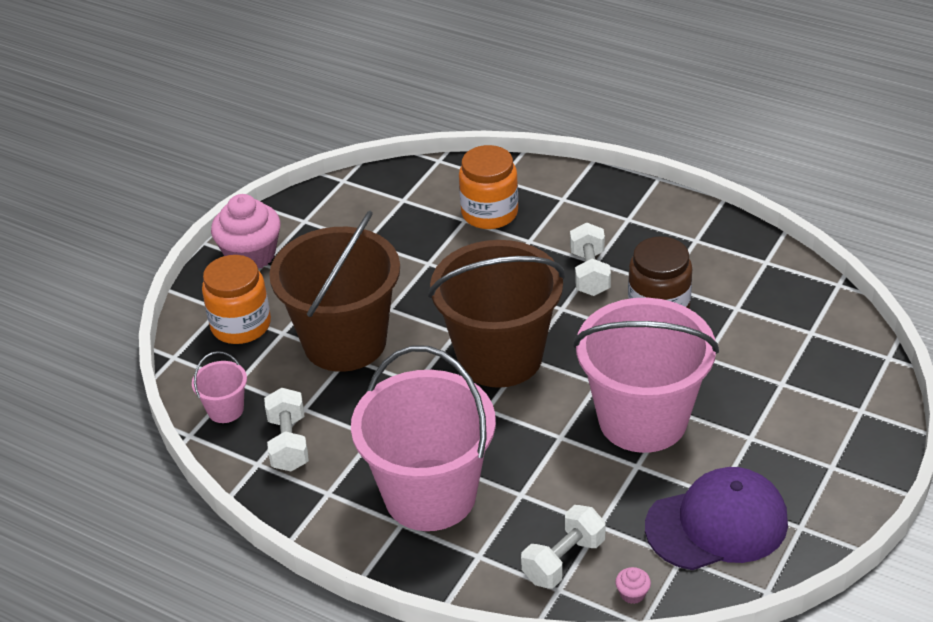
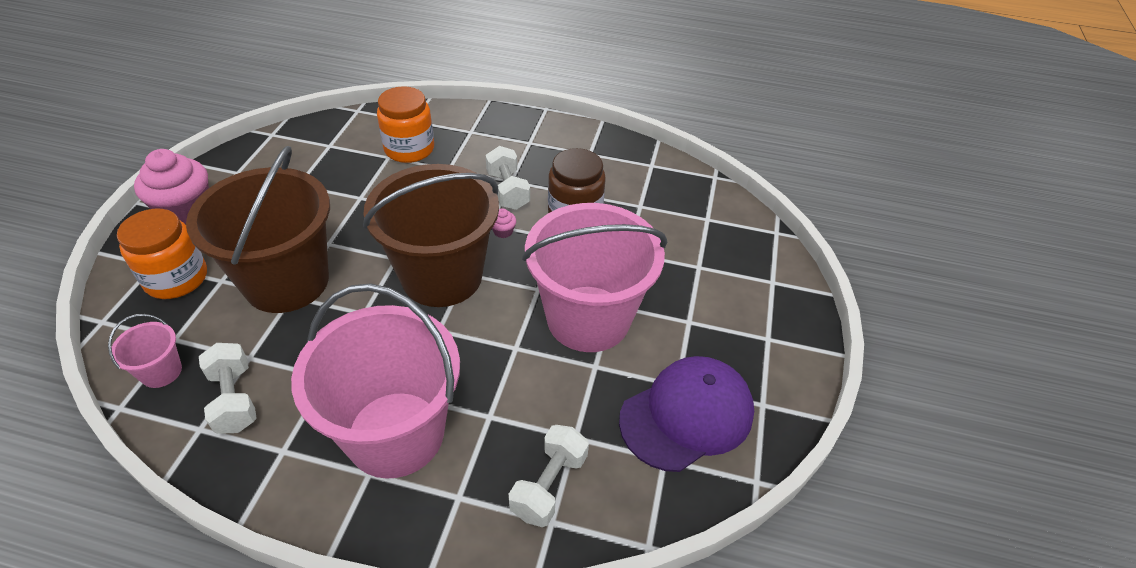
camera: 20 degrees left, 5 degrees up
(632, 594) = (628, 511): pink cupcake -> pink cupcake (503, 231)

